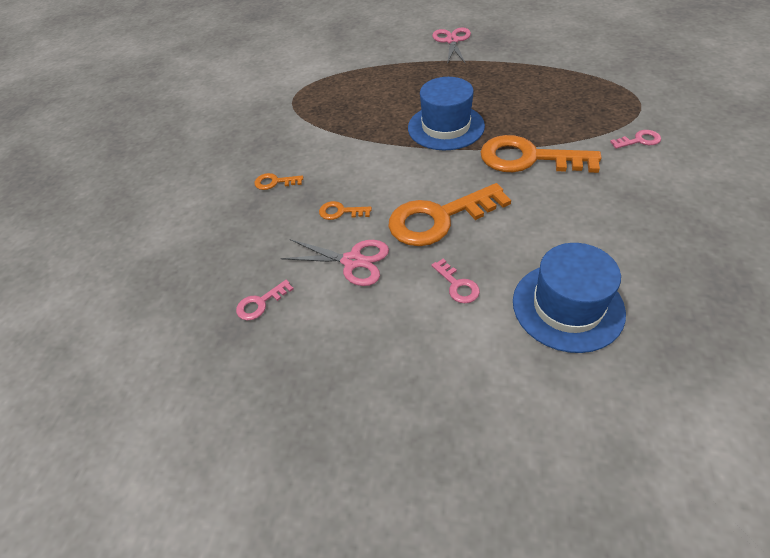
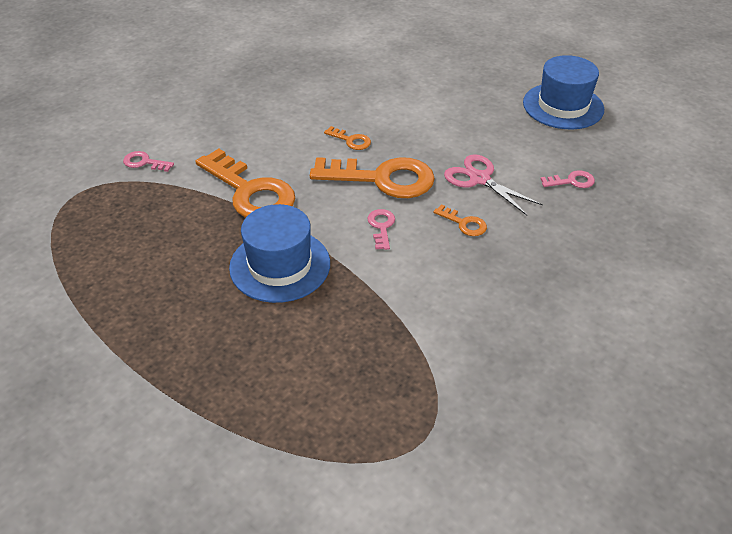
camera: 155 degrees left, 5 degrees down
(275, 182) = (517, 290): orange key -> orange key (351, 140)
(452, 41) = (90, 425): pink scissors -> none
(457, 285) = (413, 133): pink key -> pink key (381, 227)
(567, 306) = (356, 97): blue hat -> blue hat (563, 106)

